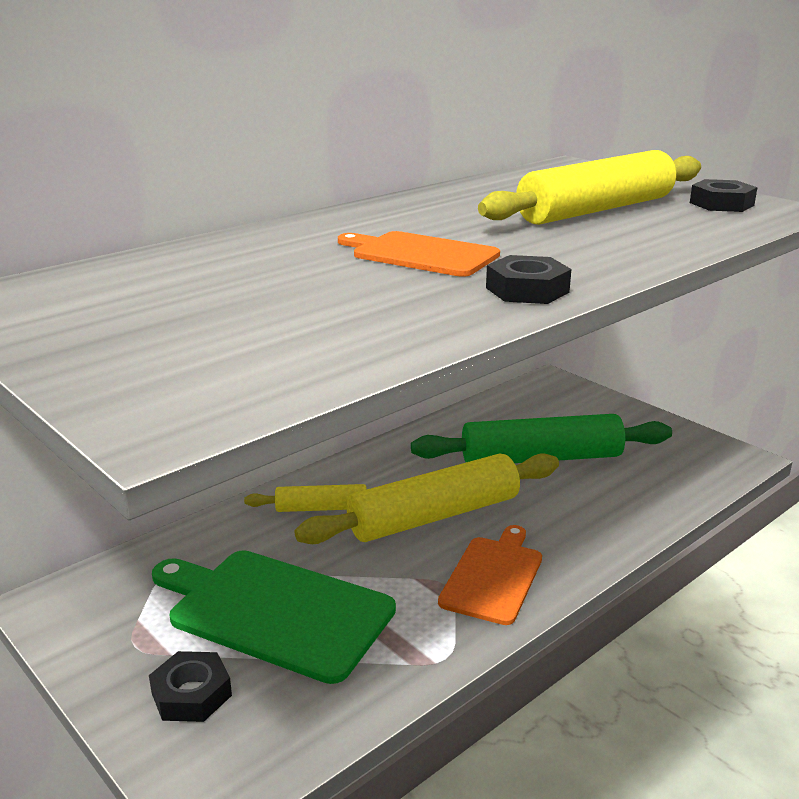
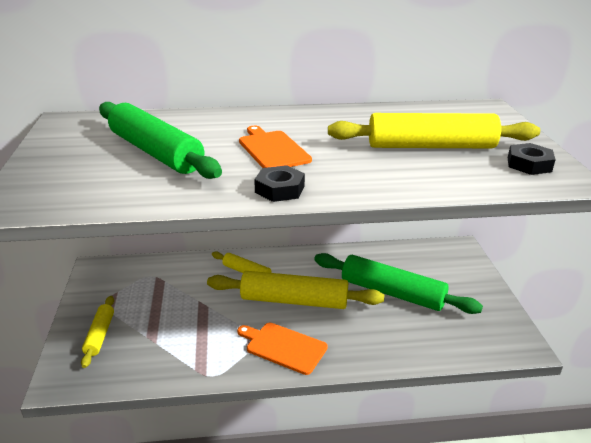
camera: 35 degrees right, 5 degrees up
(191, 694) = (100, 335): black nut -> yellow rolling pin
(257, 297) = (156, 152): none -> green rolling pin
(275, 611) = (170, 314): green cutting board -> none
(493, 576) = (283, 347): orange cutting board -> orange cutting board turned 120 degrees counterclockwise

